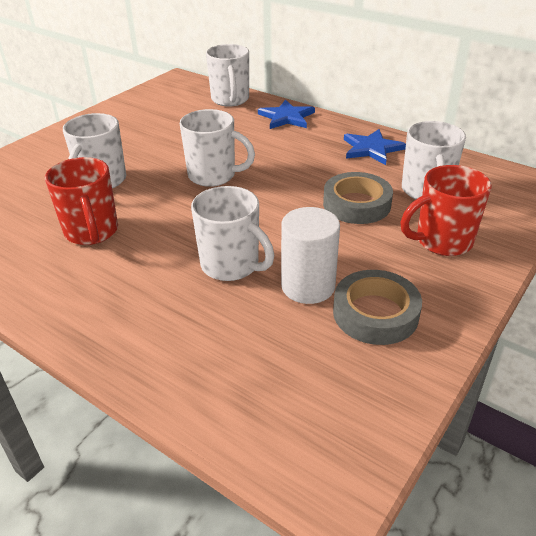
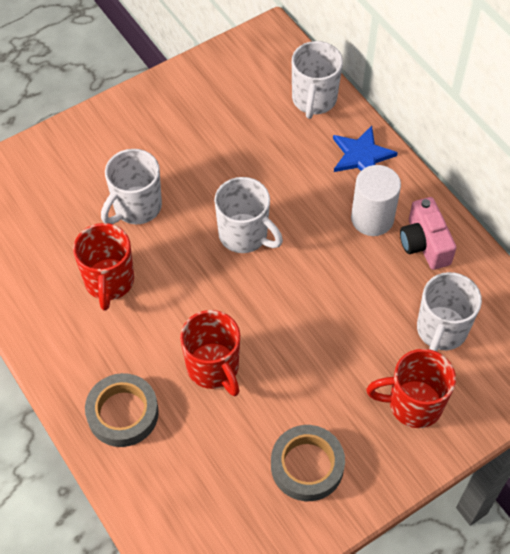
camera: 20 degrees right, 20 degrees up
(231, 265) = (213, 368): white mug -> red mug
(308, 286) = (267, 416): white cylinder -> white cylinder (372, 218)
(356, 204) = (362, 326): grey tape -> grey tape (123, 413)
(371, 149) = (424, 244): blue star -> pink camera

